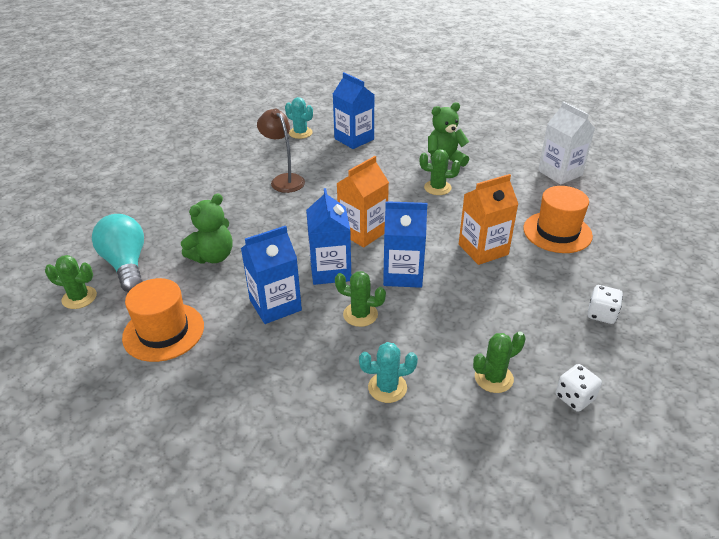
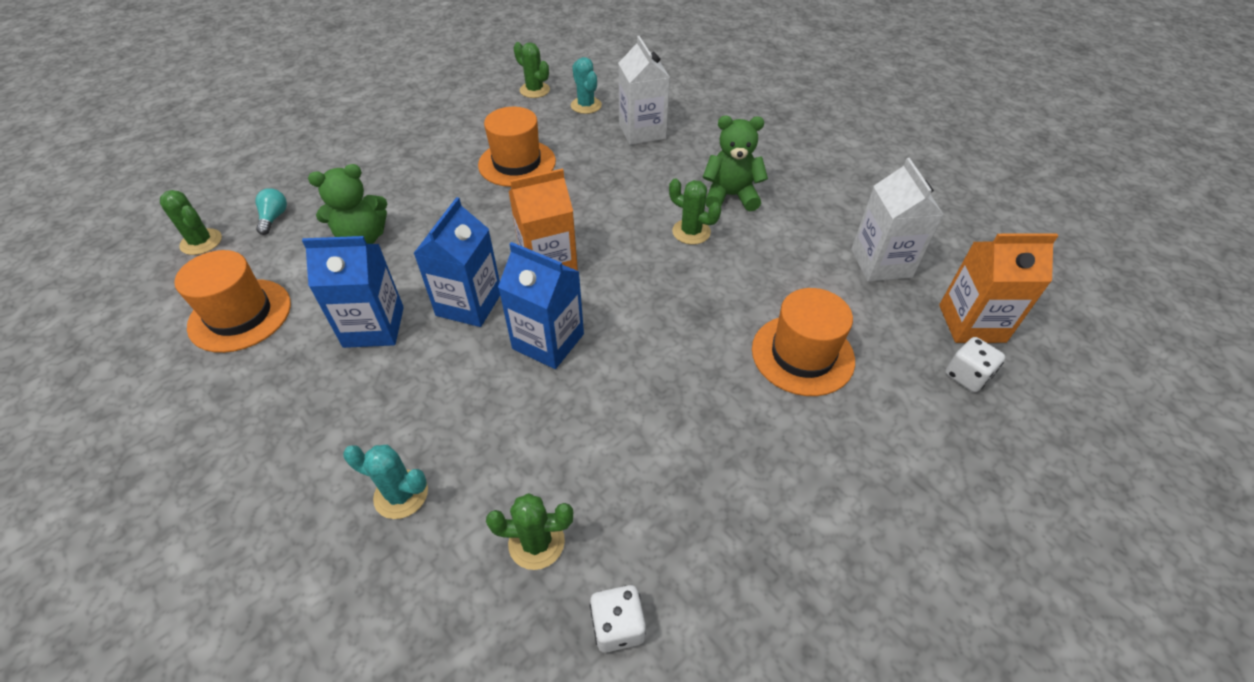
camera: 25 degrees right, 10 degrees up
(126, 264) = (274, 218): turquoise light bulb -> turquoise light bulb, size x0.47
(284, 180) = (517, 163): brown lamp -> orange hat
(354, 139) = (642, 131): blue carton -> white carton
(360, 314) = (453, 378): green cactus -> green cactus (534, 90)
(483, 249) = (678, 343): orange carton -> orange carton (971, 323)
(601, 314) = (763, 510): white dice -> white dice (966, 376)

